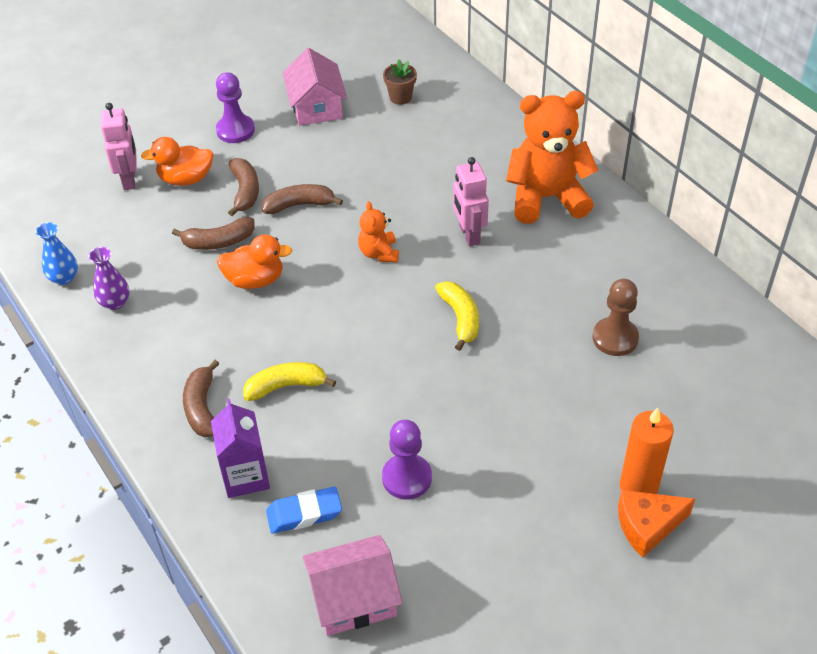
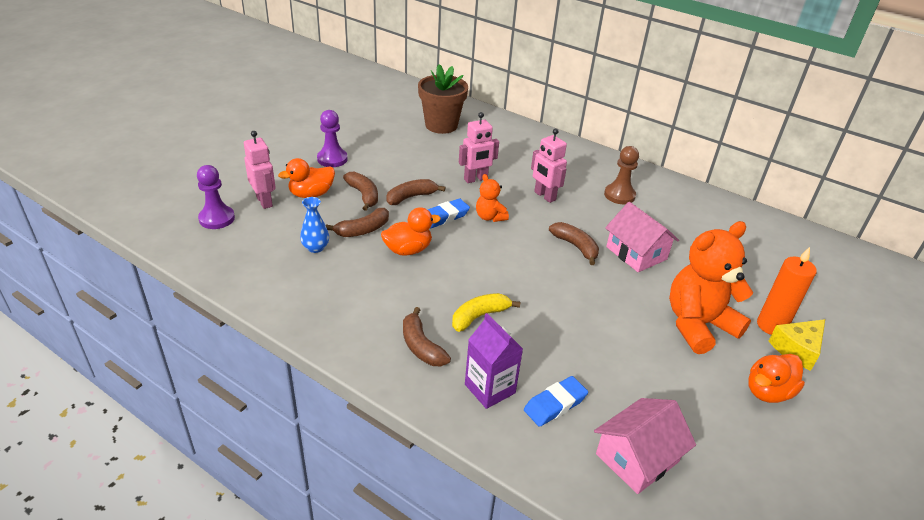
camera: 25 degrees left, 10 degrees down
(64, 278) = (245, 277): blue vase -> blue vase (315, 248)
(115, 302) = (300, 286): purple vase -> none
(316, 106) = (384, 137): pink house -> pink house (636, 253)
(324, 242) = (445, 217): none -> blue eraser
(395, 192) = (476, 179): none -> pink robot
(400, 97) = (441, 125): brown flower pot -> brown flower pot, size x2.00
(407, 478) = (614, 359): purple pawn -> purple pawn (217, 218)
(460, 318) = (575, 246): yellow banana -> brown banana
(546, 198) = (579, 167): orange teddy bear -> orange teddy bear (698, 325)
(565, 568) = (768, 392): none -> orange duck
(615, 338) = (684, 239): brown pawn -> brown pawn (619, 195)
(647, 526) = (797, 349): orange cheese -> yellow cheese

